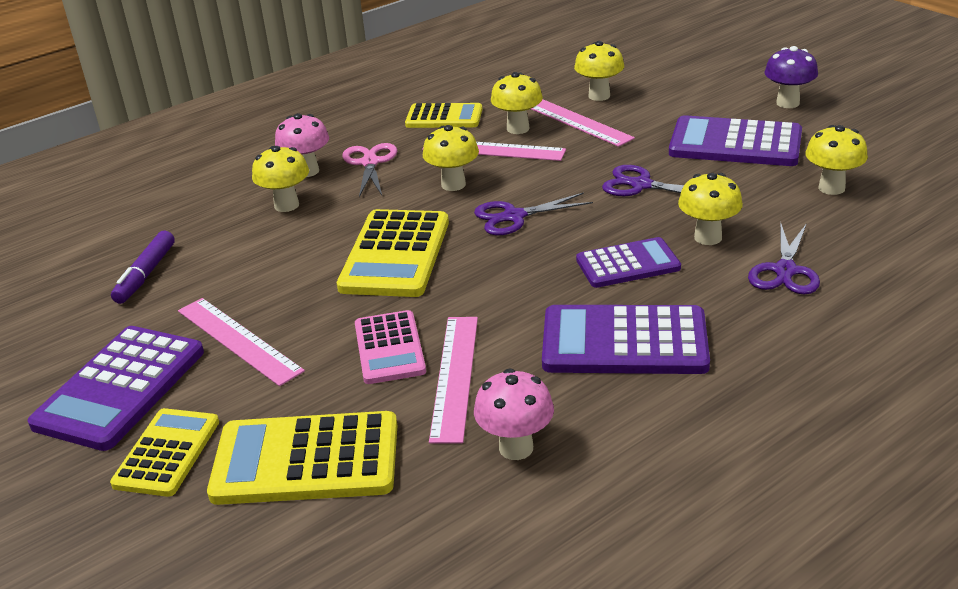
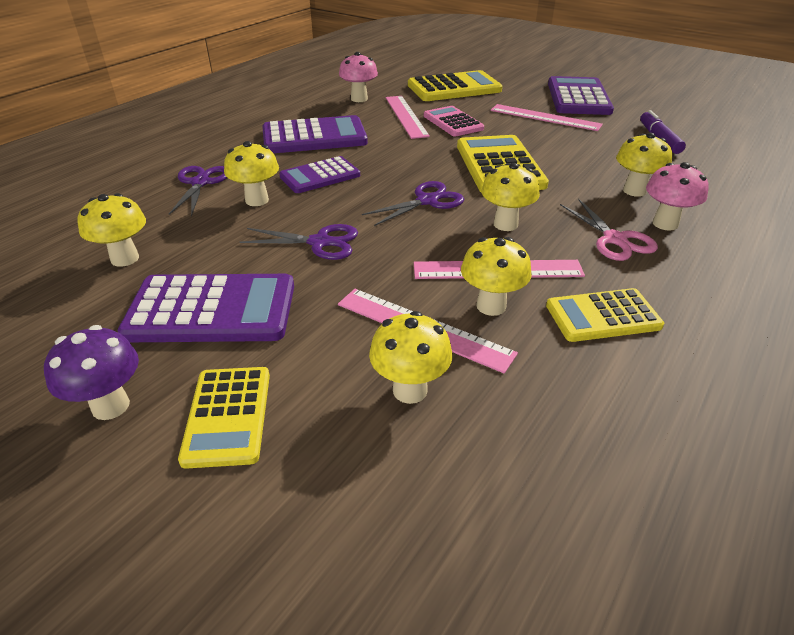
camera: 160 degrees right, 5 degrees up
(167, 453) = (520, 84): yellow calculator -> yellow calculator (228, 416)

